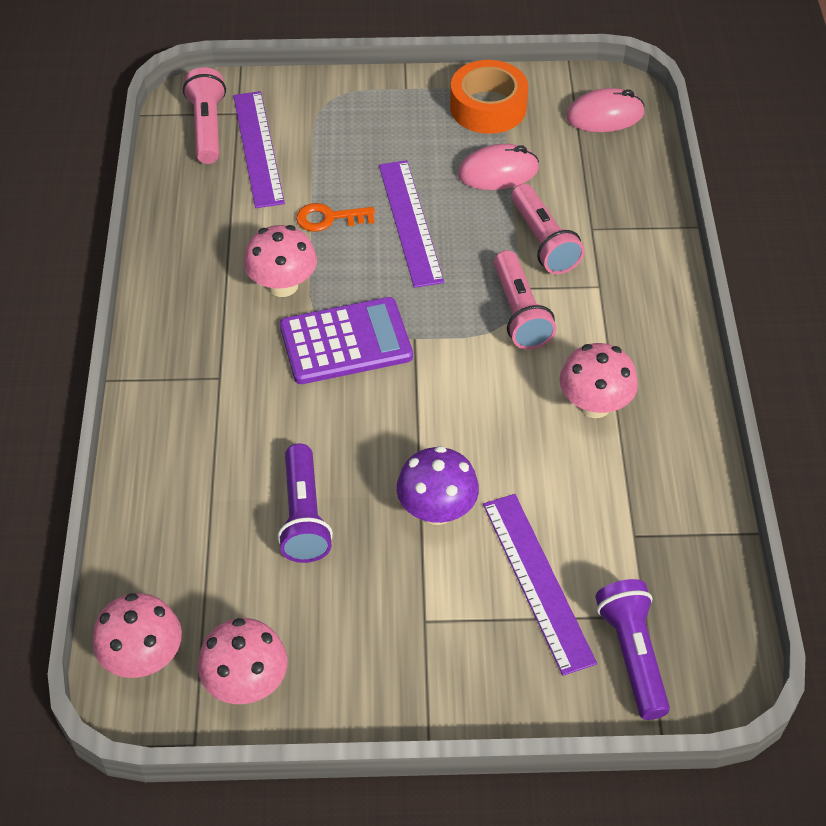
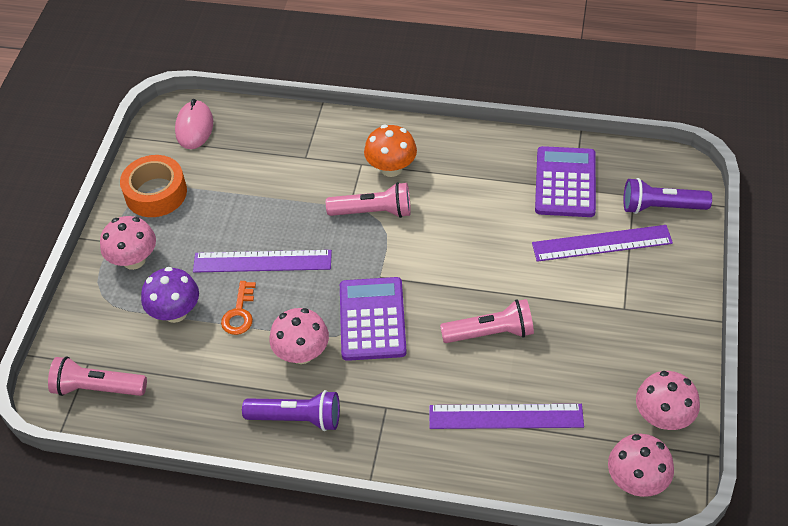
camera: 75 degrees left, 0 degrees up
(258, 148) = (139, 352): purple ruler -> purple ruler (505, 416)
(304, 516) = (529, 366): purple flashlight -> purple flashlight (297, 418)
(437, 510) = (536, 287): purple mushroom -> purple mushroom (175, 312)
(498, 172) = (229, 199): pink mouse -> none
(543, 241) = (309, 186): pink flashlight -> pink flashlight (490, 332)
(594, 405) = (465, 187): pink mushroom -> pink mushroom (134, 260)
(602, 318) = (391, 168): none -> orange mushroom
(642, 523) = (565, 182): none -> purple calculator

